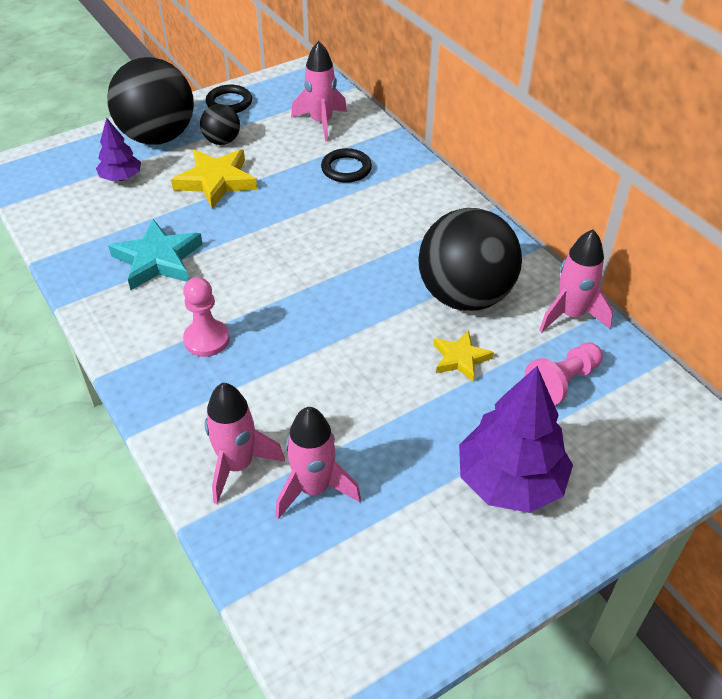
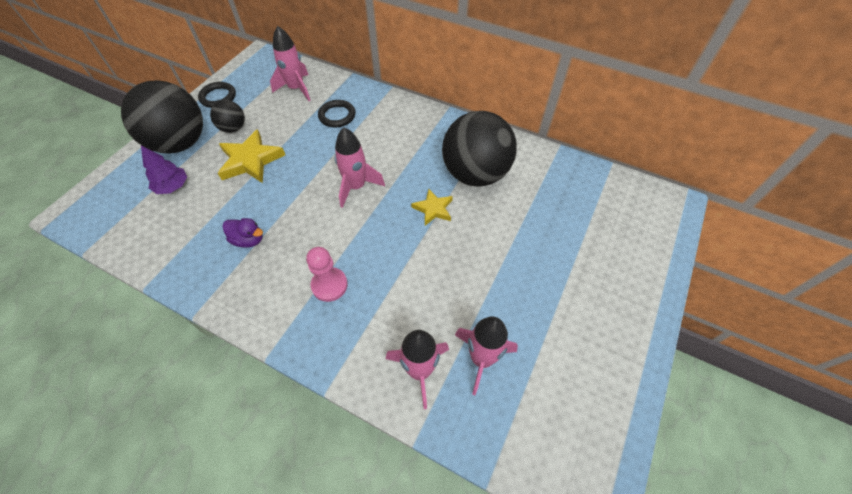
camera: 30 degrees left, 10 degrees up
(158, 260) = (248, 240): turquoise star -> purple duck
(460, 358) = (503, 218): yellow star -> yellow star (433, 209)
(510, 481) = (590, 286): purple tree -> none
(562, 382) = (570, 205): pink pawn -> none
(570, 315) = (543, 159): pink rocket -> pink rocket (356, 187)

